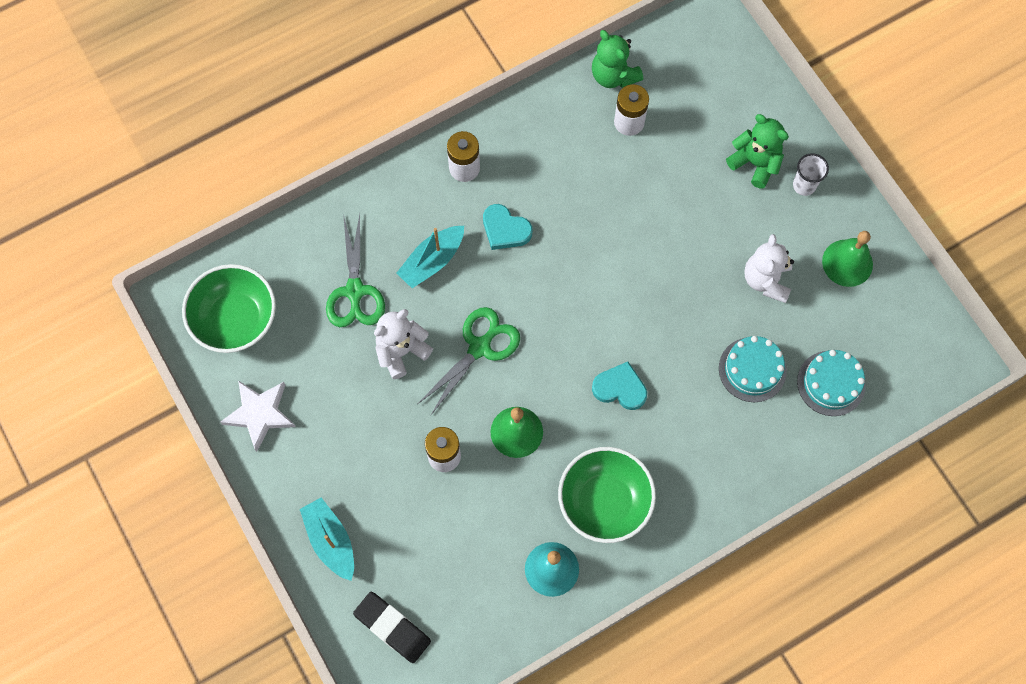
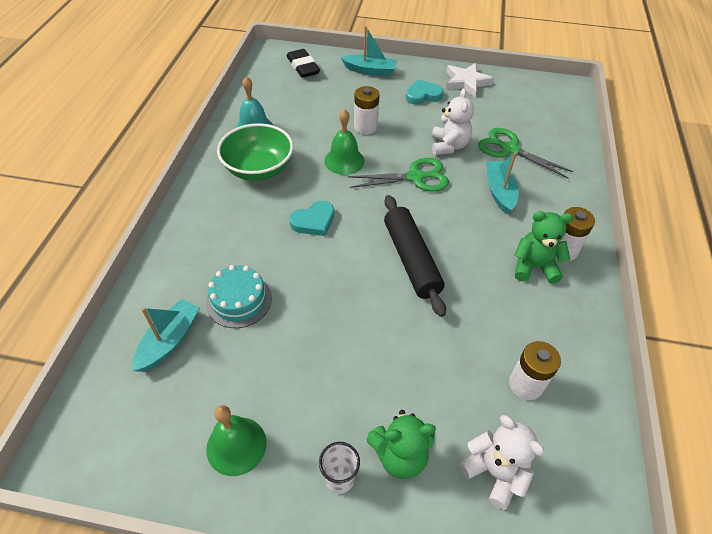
camera: 130 degrees right, 20 degrees down
(235, 319) = (535, 100): green bowl -> none
(392, 628) = (303, 67): black eraser -> black eraser turned 75 degrees clockwise
(479, 347) = (415, 177): green scissors -> green scissors turned 90 degrees counterclockwise
(505, 229) = (490, 240): turquoise heart -> turquoise heart (423, 95)
(587, 275) = (411, 260): none -> black rolling pin
(613, 75) = (587, 410): green teddy bear -> green teddy bear (534, 267)
(766, 280) = (290, 367): white teddy bear -> white teddy bear (494, 472)
(831, 383) = (169, 340): turquoise cake -> turquoise boat

